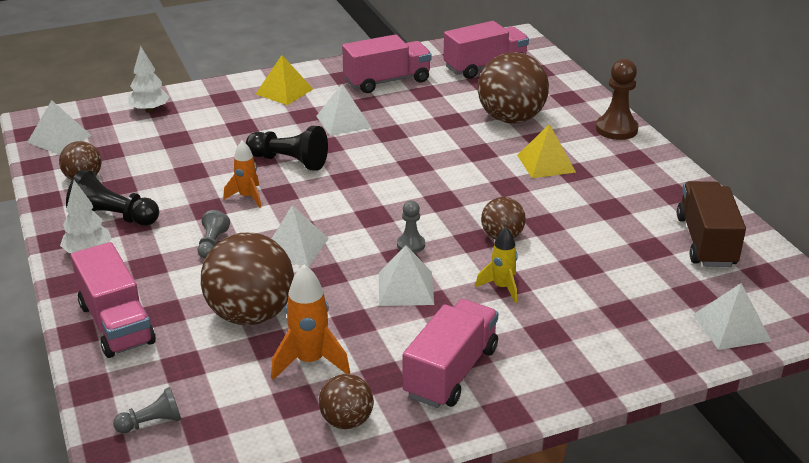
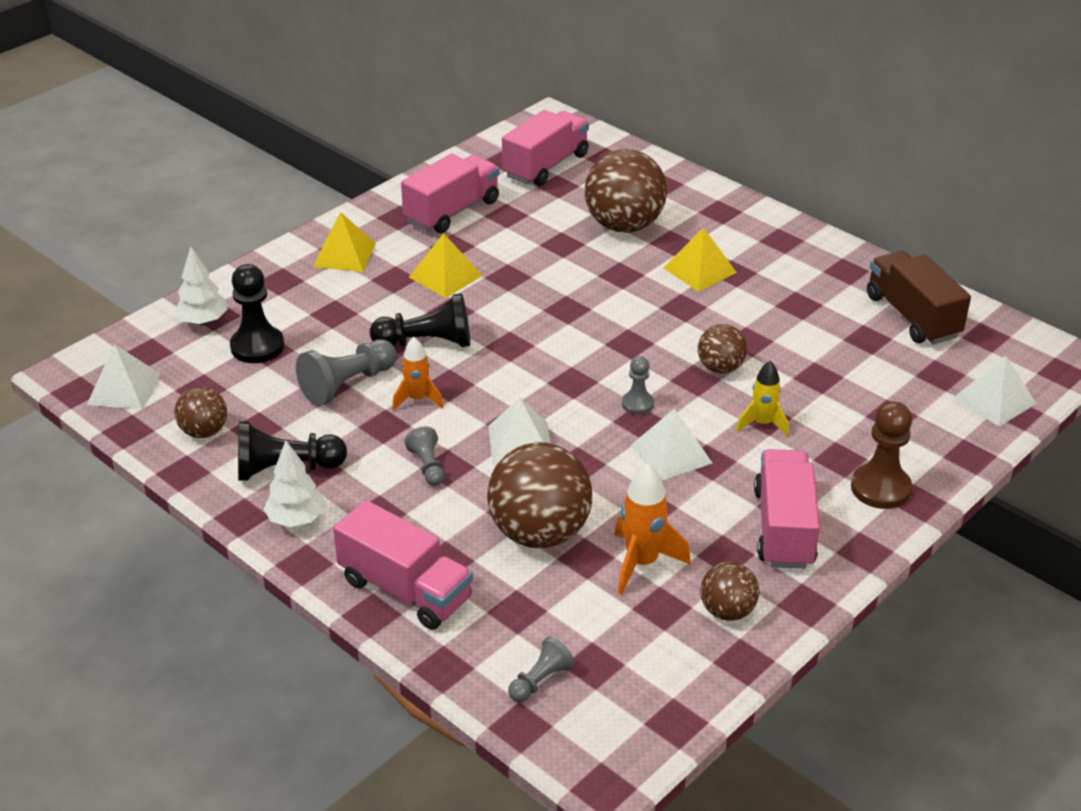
camera: 25 degrees left, 5 degrees up
(170, 134) = (257, 347): none -> black pawn
(207, 174) = (347, 384): none -> grey pawn
(343, 121) = (445, 276): white pyramid -> yellow pyramid
(616, 129) = (739, 210): brown pawn -> brown pawn (880, 488)

